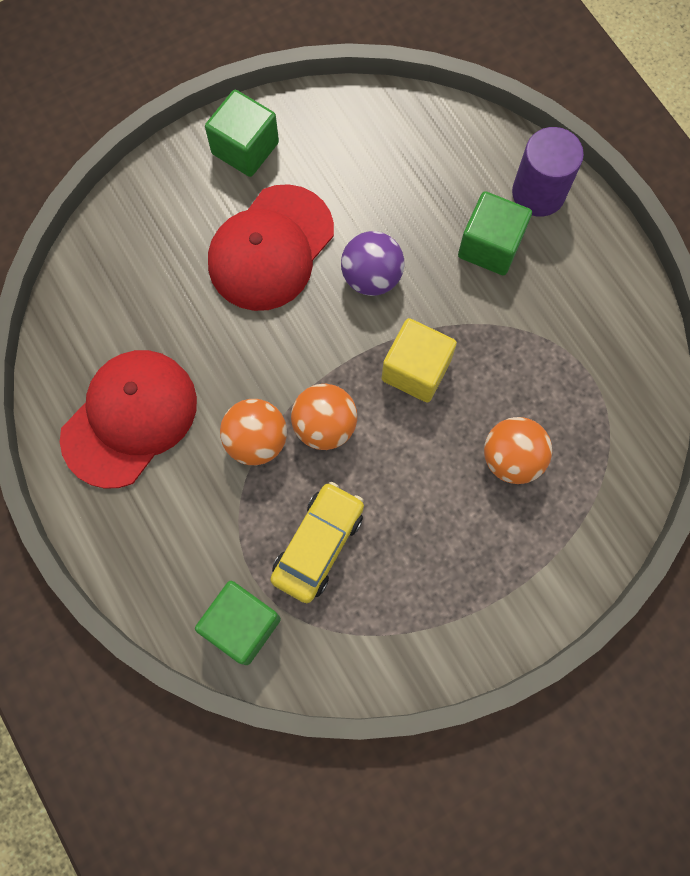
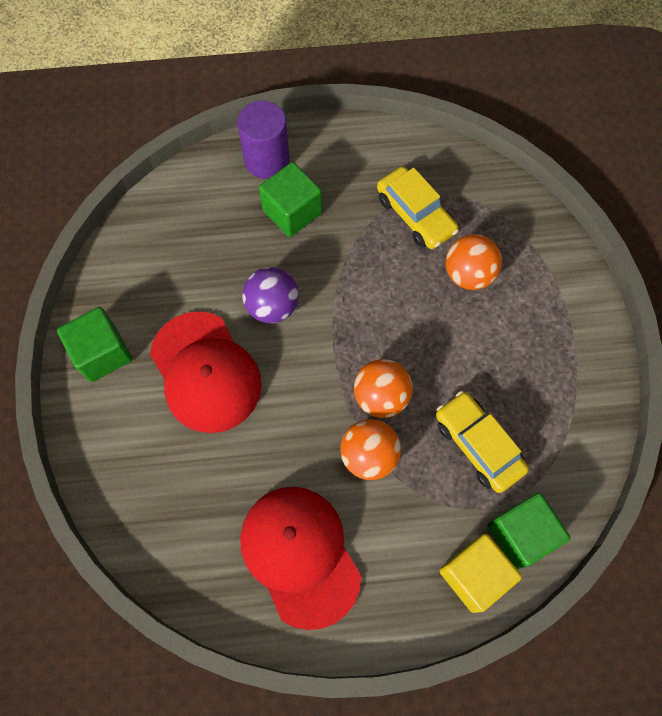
camera: 65 degrees left, 5 degrees down
(416, 370) = (367, 309): yellow cube -> yellow cube (474, 575)
(555, 372) = (415, 215): none -> yellow car

